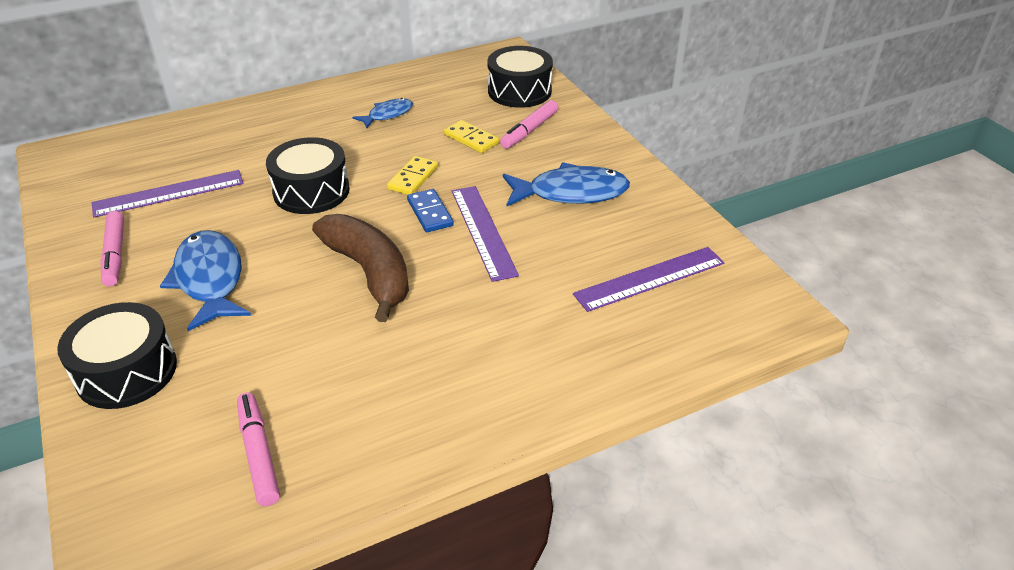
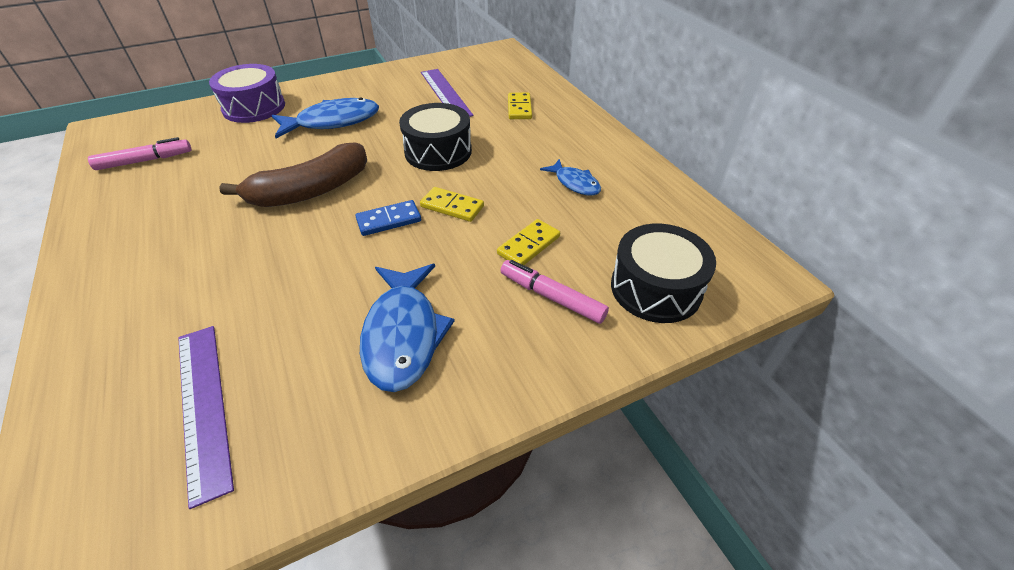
camera: 90 degrees right, 5 degrees up
(115, 254) = (375, 86): pink marker -> none
(126, 371) = (254, 107): black drum -> purple drum
(233, 141) = (519, 108): none -> yellow domino
(483, 231) = (347, 257): purple ruler -> none

